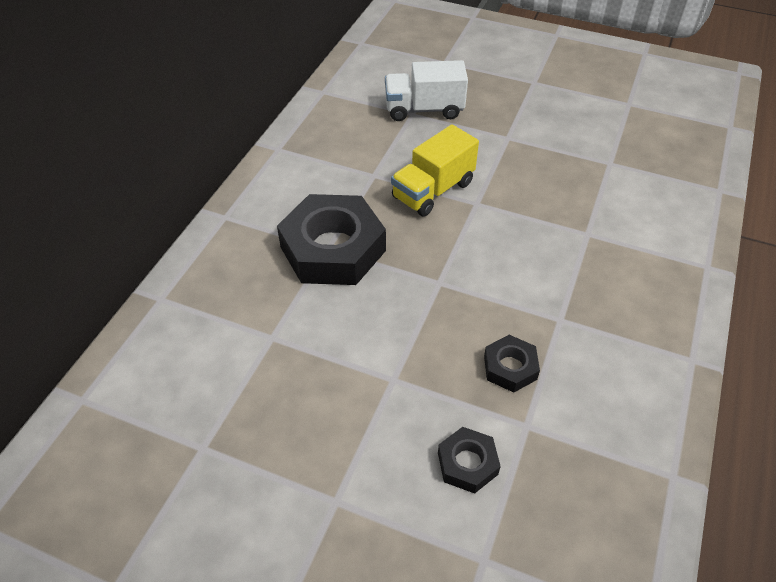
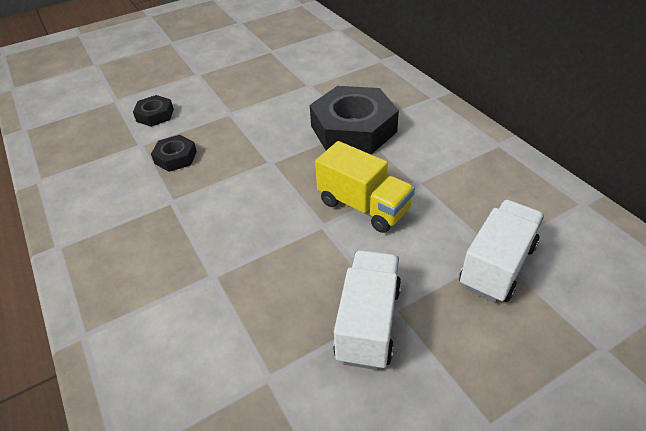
camera: 130 degrees right, 5 degrees down
(433, 190) = (363, 206): yellow truck -> yellow truck turned 135 degrees clockwise
(529, 142) = (368, 322): none -> white truck

